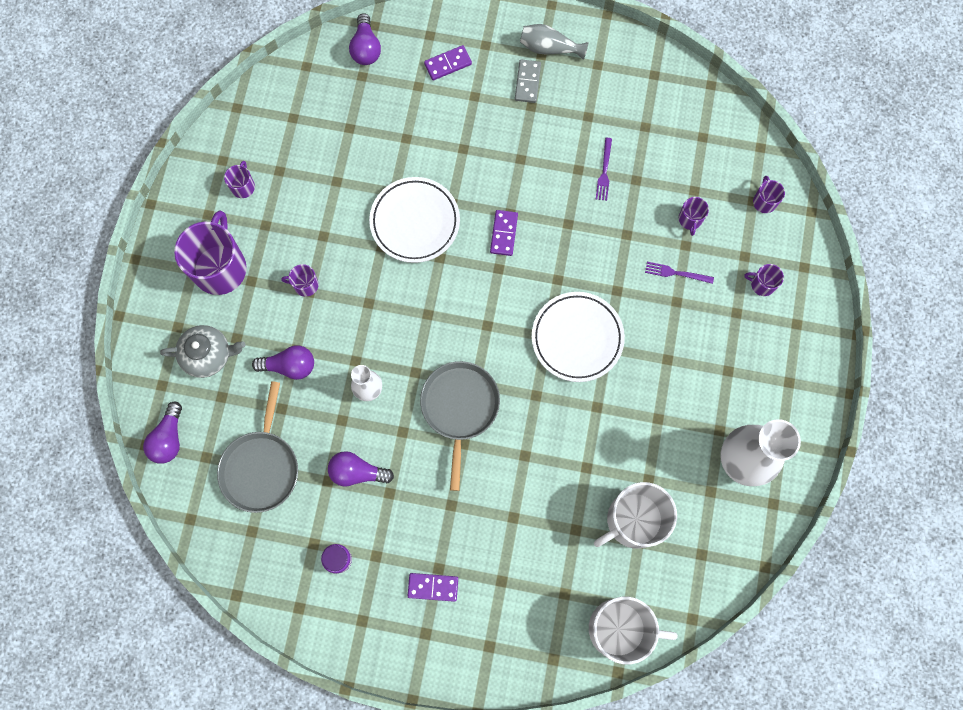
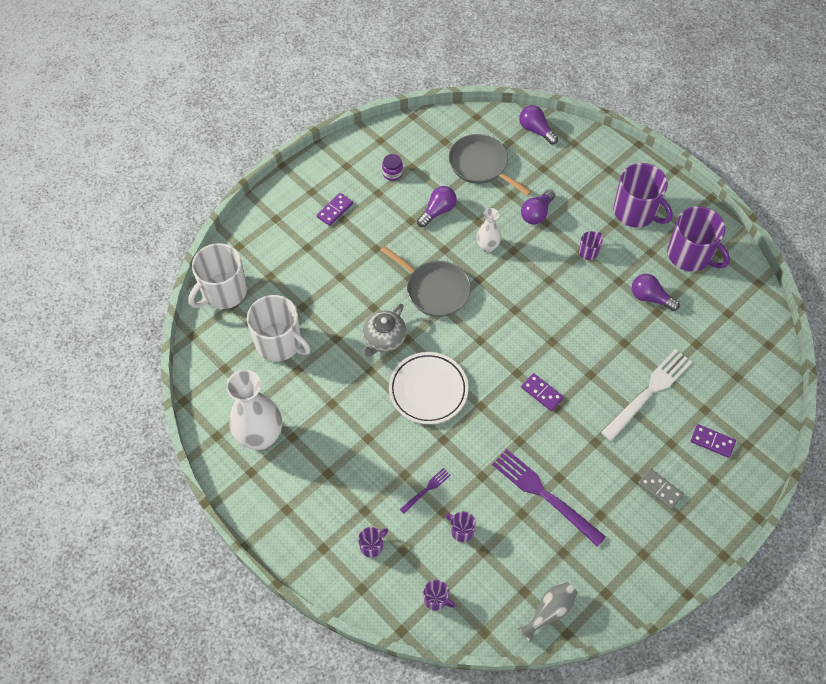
camera: 125 degrees right, 15 degrees down
(208, 355) = (577, 175): grey teapot -> grey teapot (384, 339)
(243, 186) = (690, 255): purple mug -> purple mug, size x2.22
(366, 48) = (761, 393): purple light bulb -> purple light bulb (650, 298)
(415, 222) = (591, 342): white plate -> none
(434, 141) = (649, 392): none -> white fork
(448, 64) = (712, 442): purple domino -> purple domino turned 75 degrees counterclockwise
(549, 48) = (682, 526): grey vase -> grey vase (549, 611)
(604, 172) = (544, 495): purple fork -> purple fork, size x2.11
(633, 520) = (279, 343): white mug -> white mug turned 120 degrees clockwise

